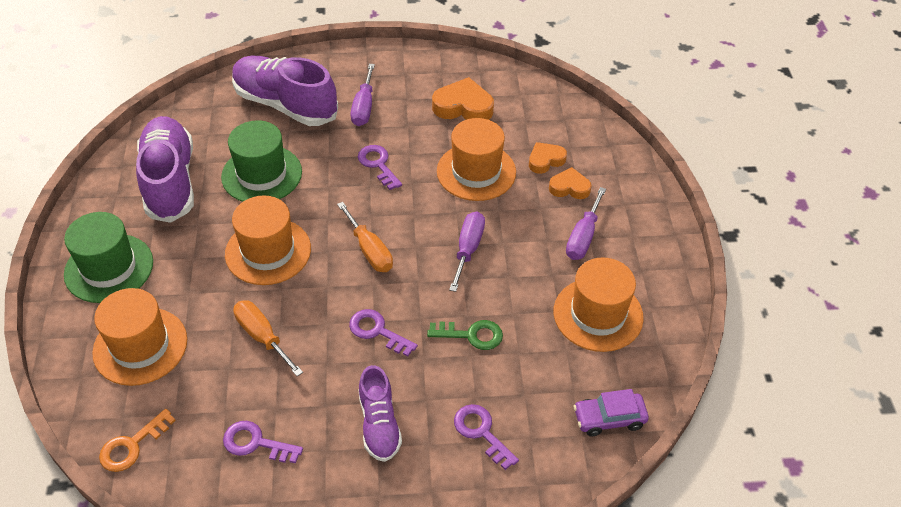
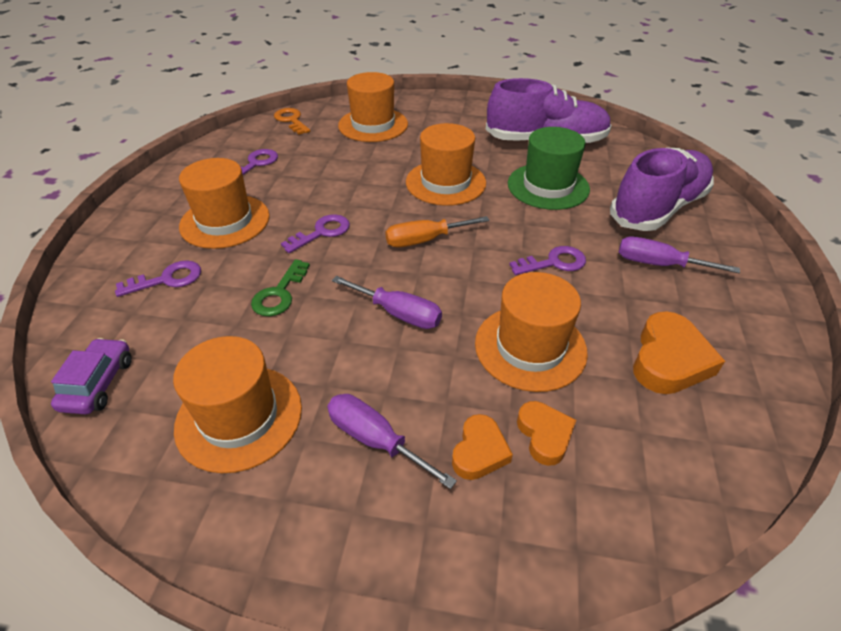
camera: 105 degrees right, 5 degrees down
(109, 268) = (454, 115): green hat -> none
(262, 337) = (352, 173): orange screwdriver -> none
(379, 424) = (225, 221): purple shoe -> orange hat

